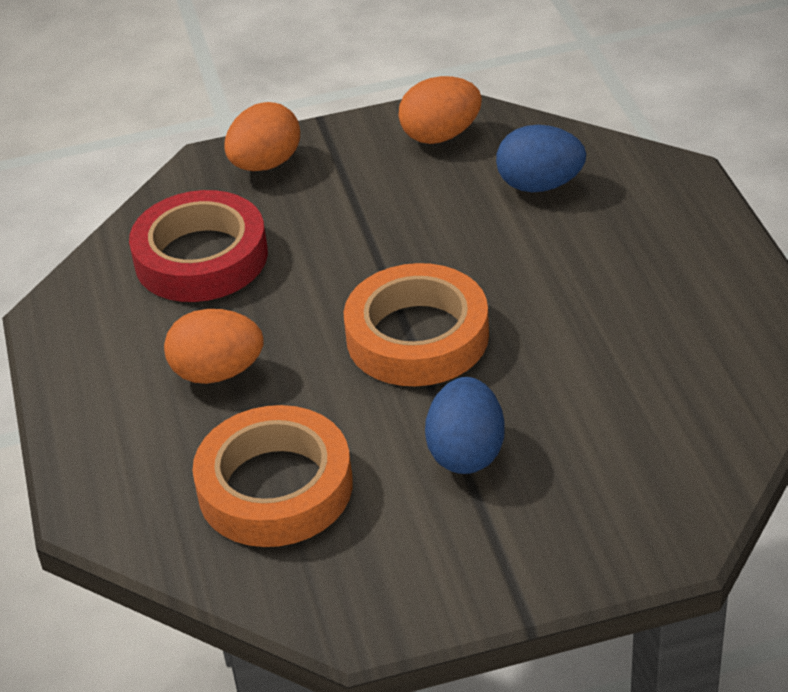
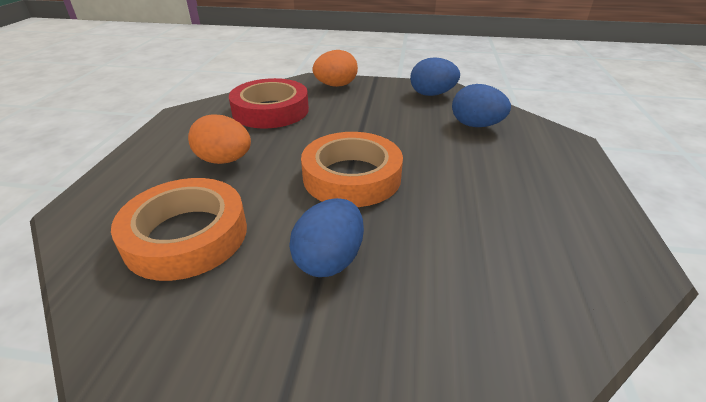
camera: 20 degrees right, 5 degrees down
(441, 135) = (432, 94): orange egg -> blue egg

